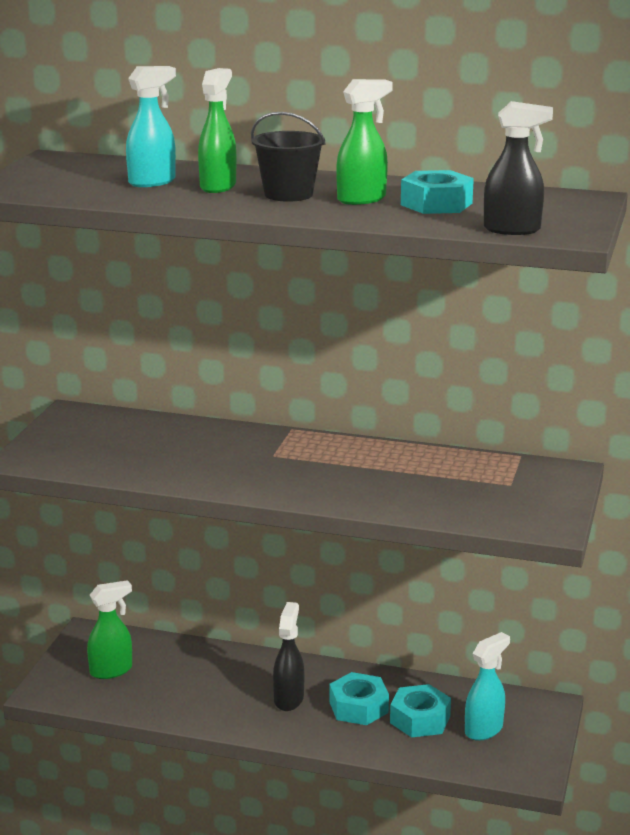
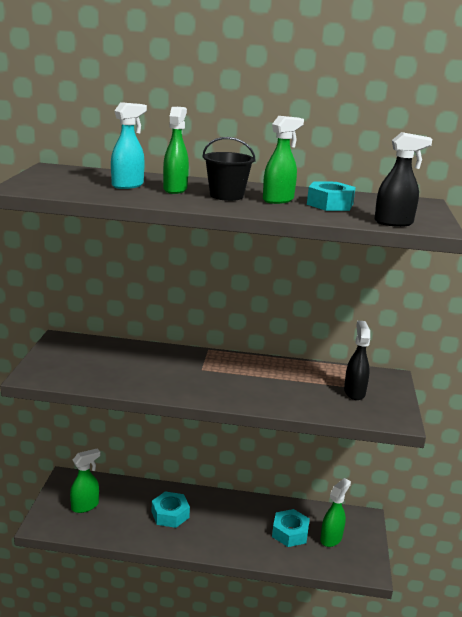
camera: 10 degrees left, 0 degrees up
(289, 699) = (204, 522): black spray bottle -> black spray bottle (354, 392)
(358, 707) = (249, 526): turquoise nut -> turquoise nut (170, 514)
(484, 730) = (331, 538): turquoise spray bottle -> green spray bottle

